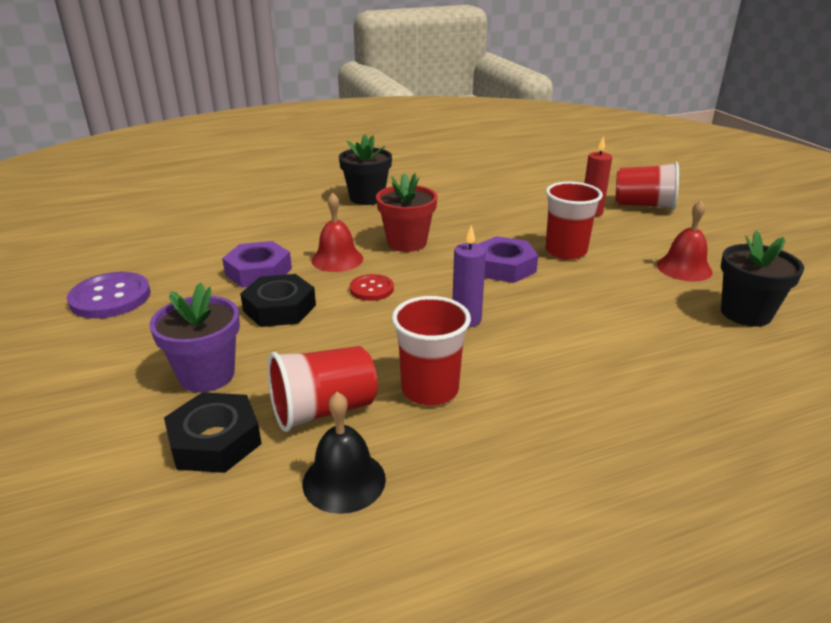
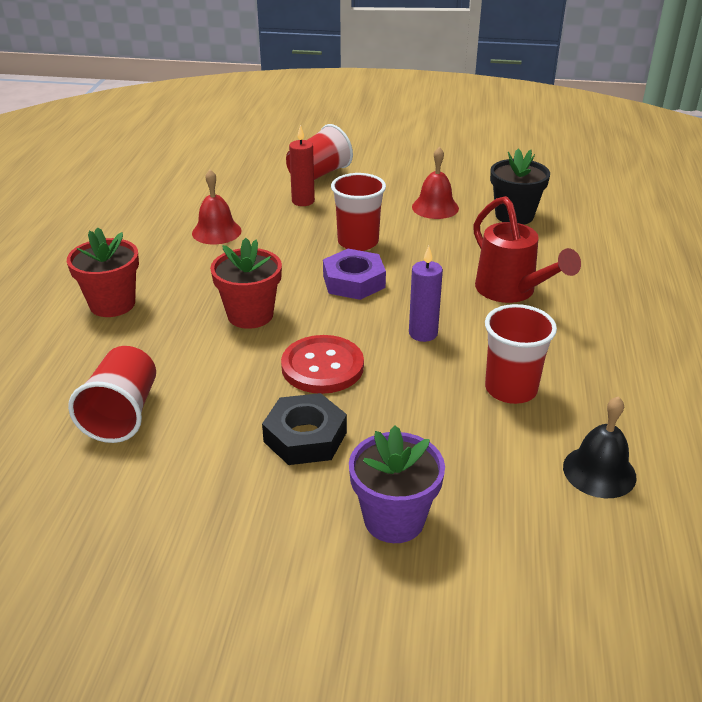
camera: 60 degrees left, 5 degrees up
(110, 298) = (149, 573): purple button -> none
(215, 441) = (507, 536): black nut -> none
(258, 272) = (209, 432): purple nut -> none
(323, 410) = (502, 456): red cup -> red cup (122, 414)
(337, 259) = (238, 369): red bell -> red bell (216, 232)
(367, 198) = (112, 304): black flower pot -> red flower pot
(371, 289) = (322, 367): red button -> red button, size x1.69
(596, 348) = (511, 292): none -> red watering can

